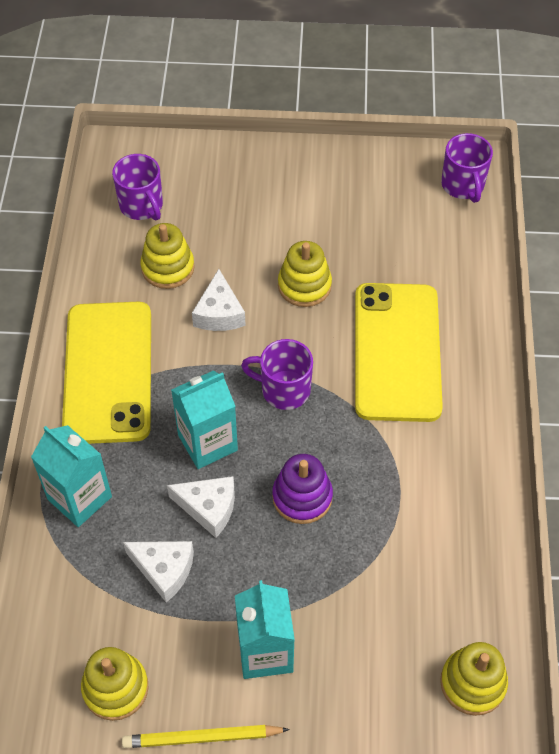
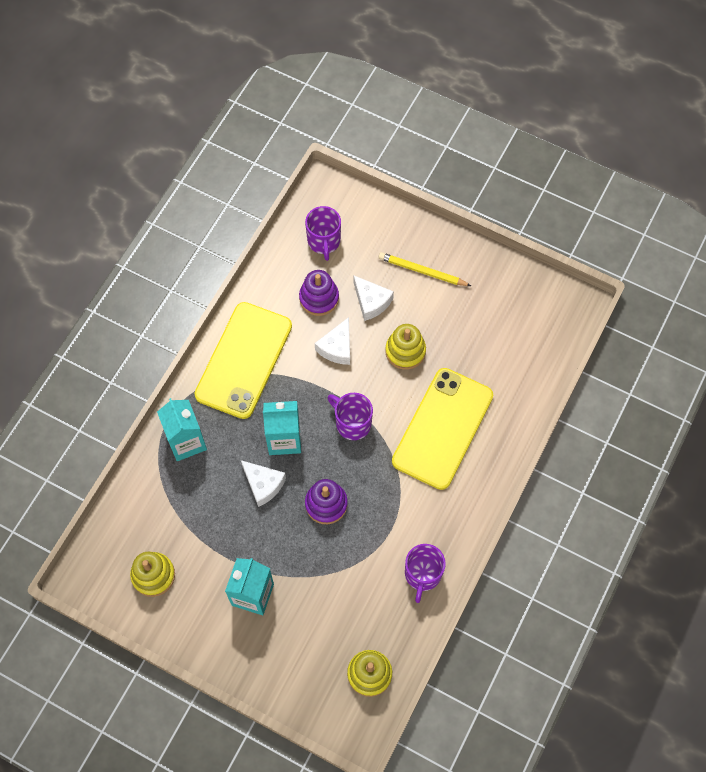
camera: 25 degrees right, 10 degrees up
(164, 570) = (216, 513): white cheese -> white cheese (371, 302)
(168, 268) = (319, 298): yellow stacking toy -> purple stacking toy
(202, 738) = (189, 629): yellow pencil -> yellow pencil (422, 271)
(463, 185) = (560, 319): purple mug -> purple mug (422, 574)

